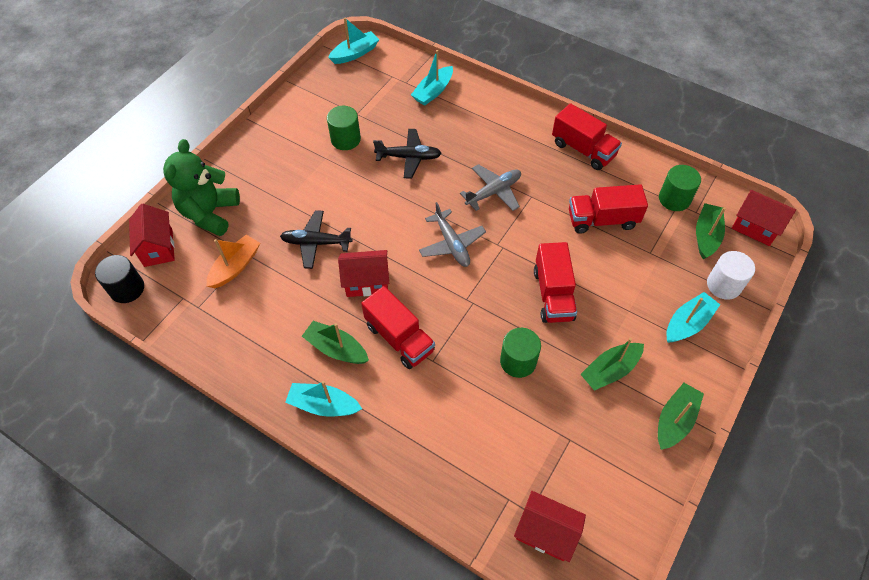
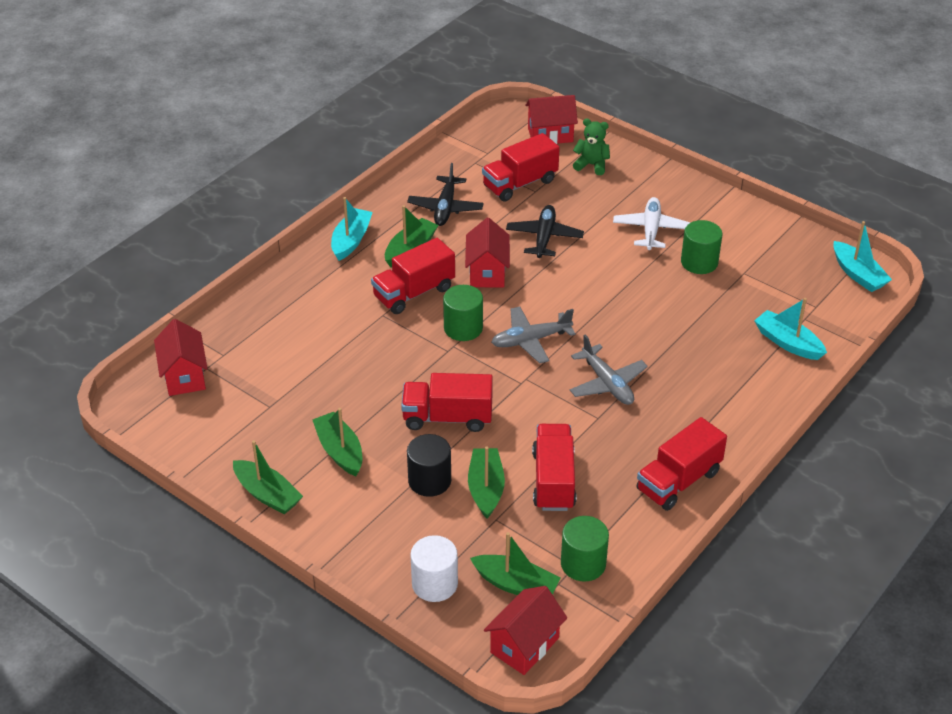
camera: 95 degrees right, 15 degrees down
(127, 289) = (503, 120): black cylinder -> black cylinder (429, 480)
(210, 213) = (591, 165): green teddy bear -> green teddy bear, size x0.55
(235, 267) = (520, 184): orange boat -> red truck
(304, 170) = (651, 230): none -> white plane
(409, 157) = (668, 313): black plane -> black plane (445, 208)
(518, 361) = (367, 378): green cylinder -> green cylinder (463, 328)
(545, 532) = (184, 376): red house -> red house turned 45 degrees counterclockwise
(622, 261) = (486, 489): none -> green boat
(687, 323) = (385, 533): turquoise boat -> none

